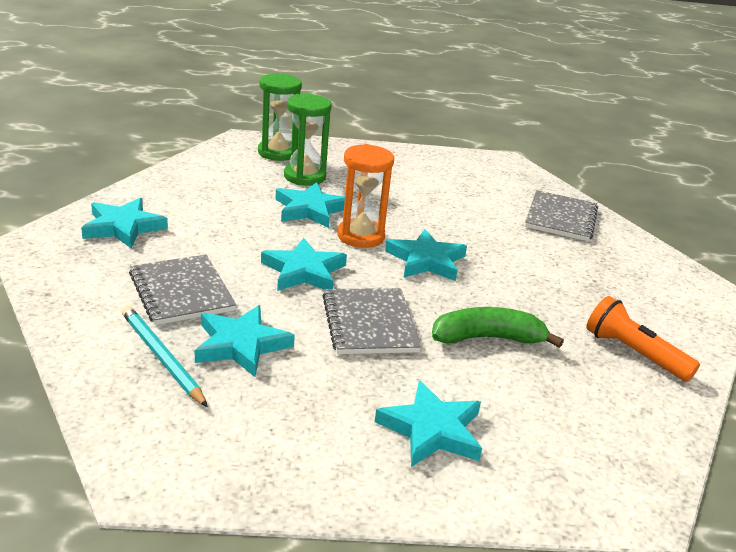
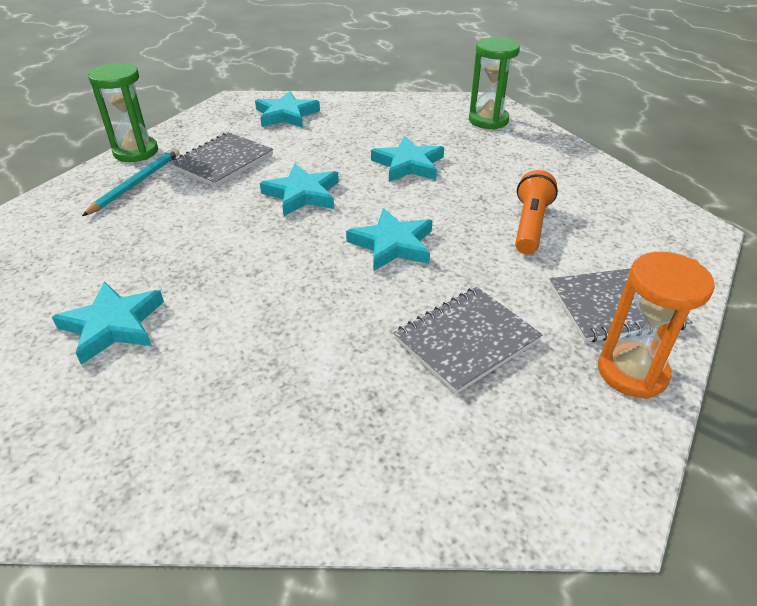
camera: 65 degrees right, 10 degrees up
(241, 345) = (173, 204): turquoise star -> none
(305, 176) = (464, 144): green hourglass -> green hourglass (136, 152)
(361, 236) = (394, 200): orange hourglass -> orange hourglass (632, 372)
(369, 323) = (251, 248): grey notebook -> grey notebook (466, 340)
(487, 338) = (284, 319): green banana -> none
(634, 353) = (349, 440): orange flashlight -> orange flashlight (530, 225)

